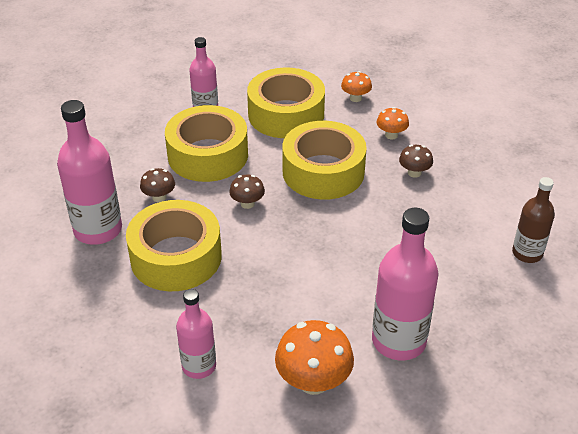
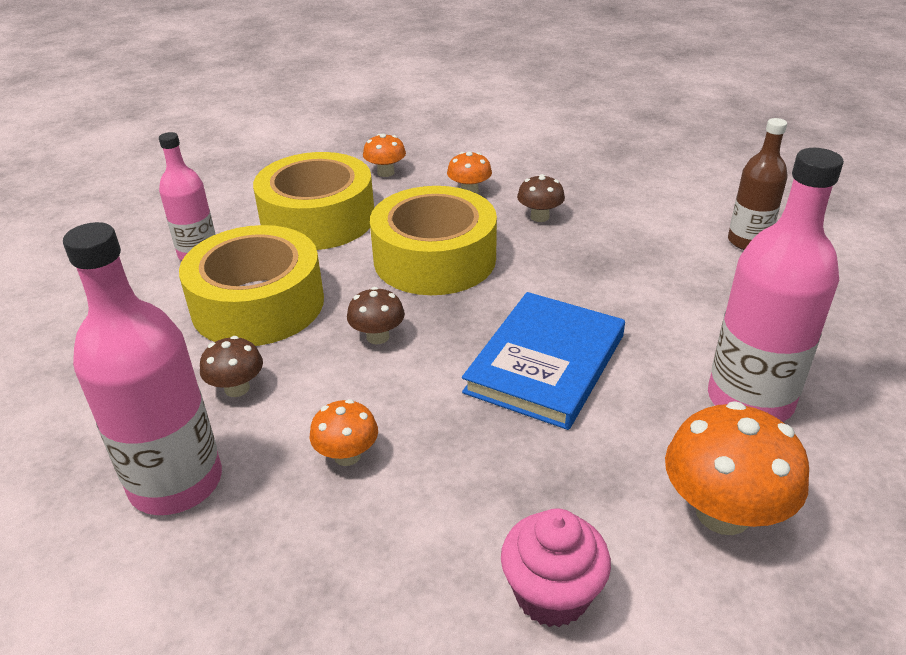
camera: 35 degrees left, 5 degrees down
(176, 257) = (347, 455): yellow tape -> orange mushroom
(199, 366) = (551, 594): pink bottle -> pink cupcake
(315, 263) = (545, 363): none -> blue book

